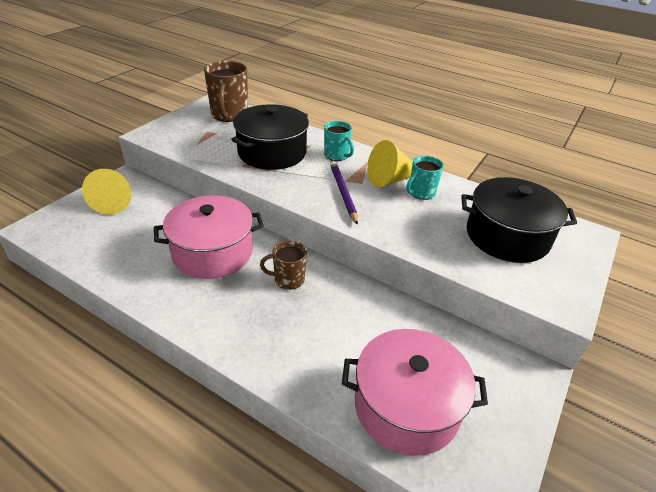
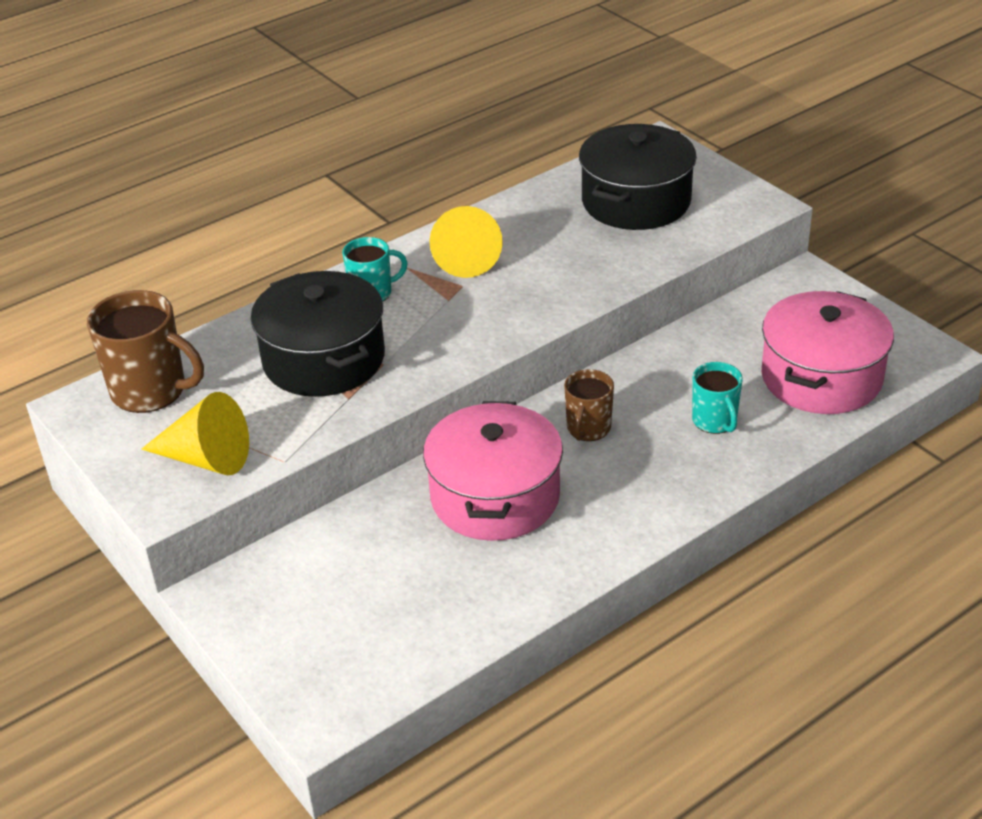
camera: 65 degrees left, 0 degrees up
(114, 201) = (290, 608): yellow cone -> yellow cone (207, 459)
(343, 193) = (479, 309): purple pencil -> none
(421, 193) = (513, 240): turquoise mug -> turquoise mug (715, 421)

